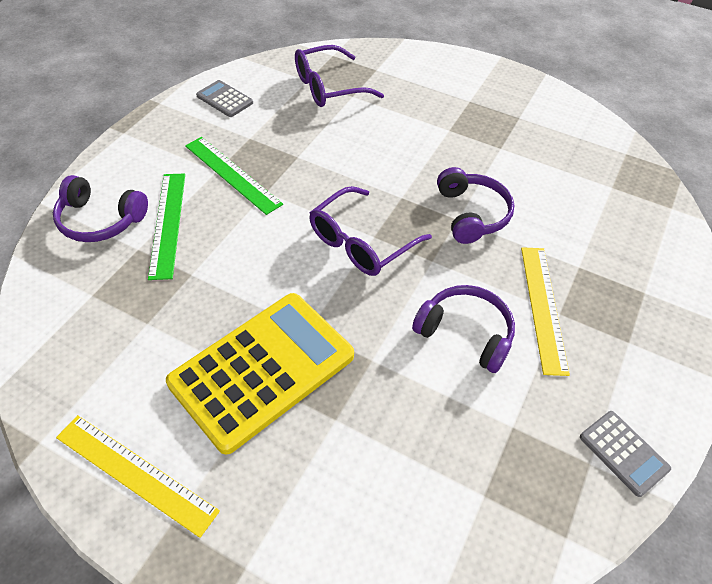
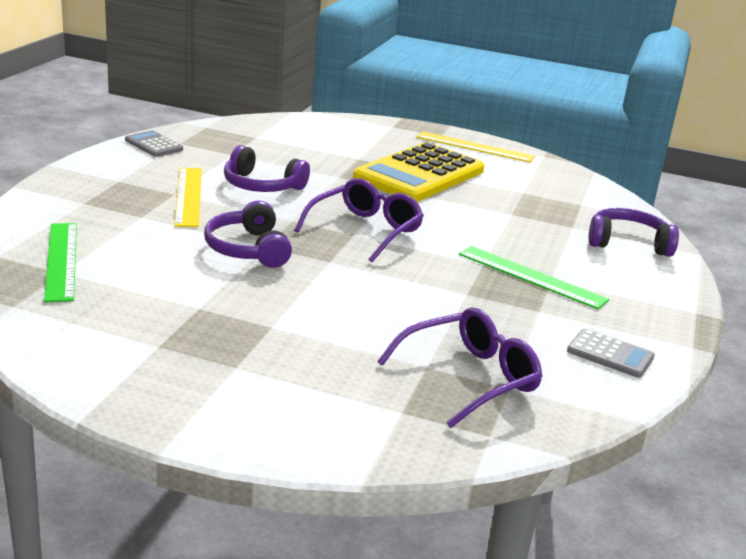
camera: 170 degrees right, 25 degrees down
(168, 223) = (562, 241): green ruler -> green ruler (61, 260)

